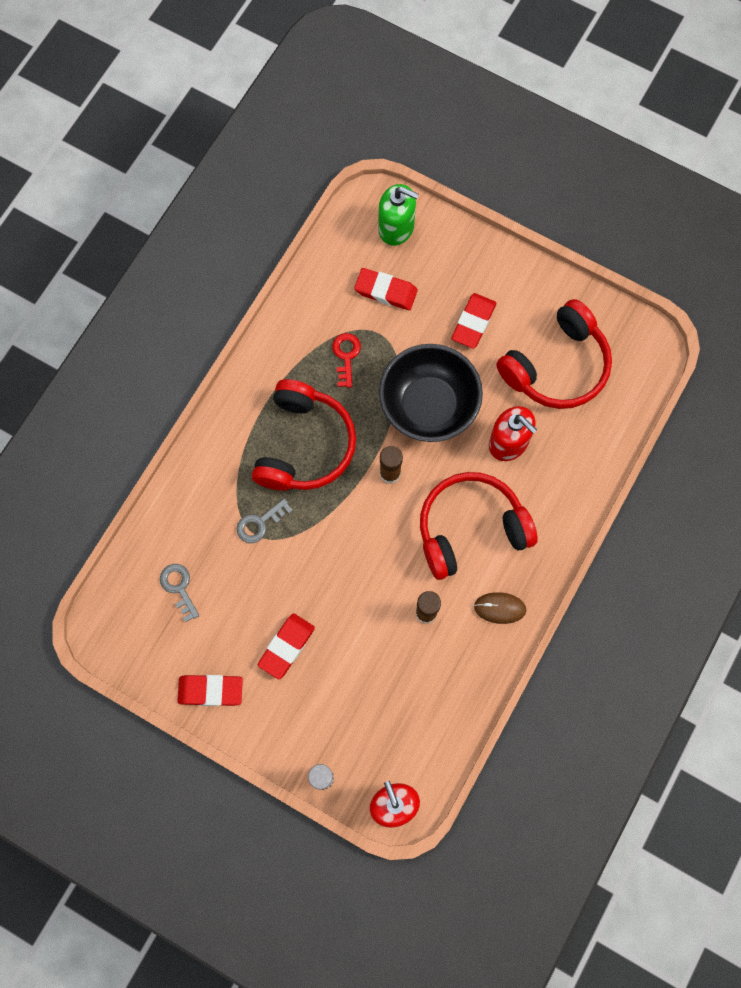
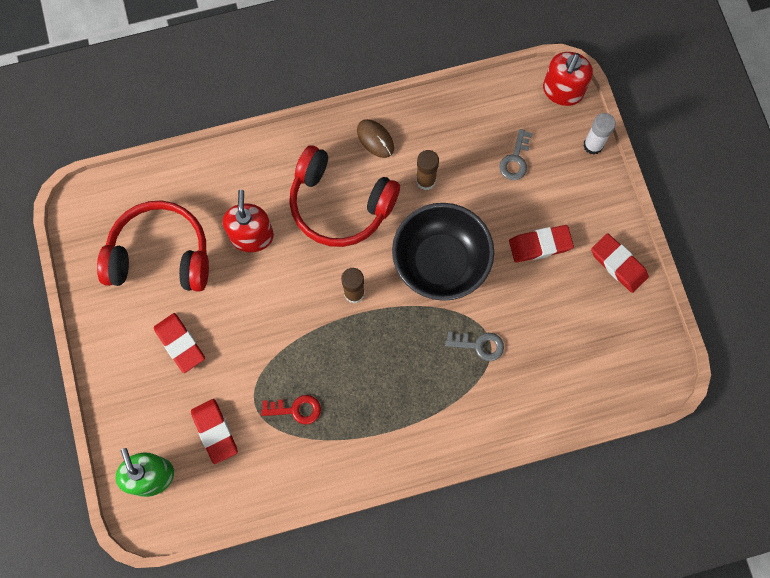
camera: 135 degrees left, 0 degrees up
(179, 587) = (578, 354): grey key -> grey key (515, 159)
(305, 445) = (393, 371): red headphones -> none
(346, 356) = (296, 409): red key -> red key turned 135 degrees counterclockwise
(428, 406) = (277, 314): black bowl -> black bowl (440, 262)
(473, 322) = (180, 343): red eraser -> red eraser turned 75 degrees clockwise

